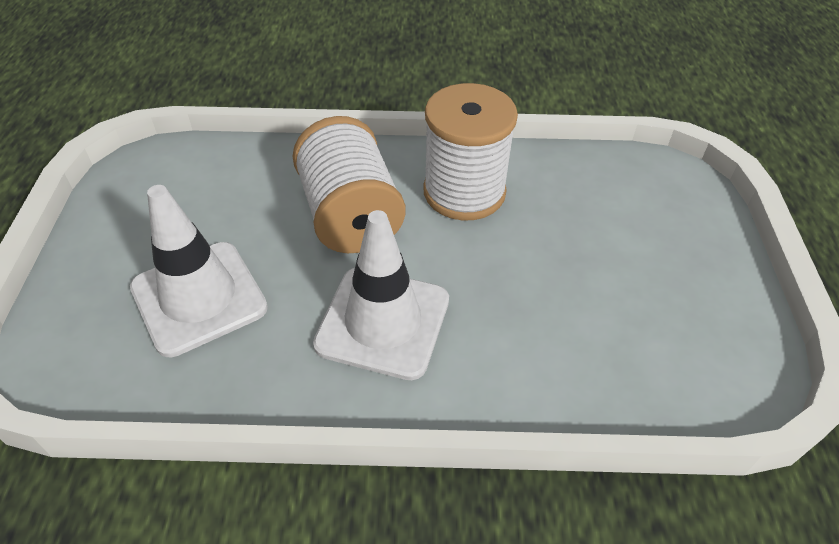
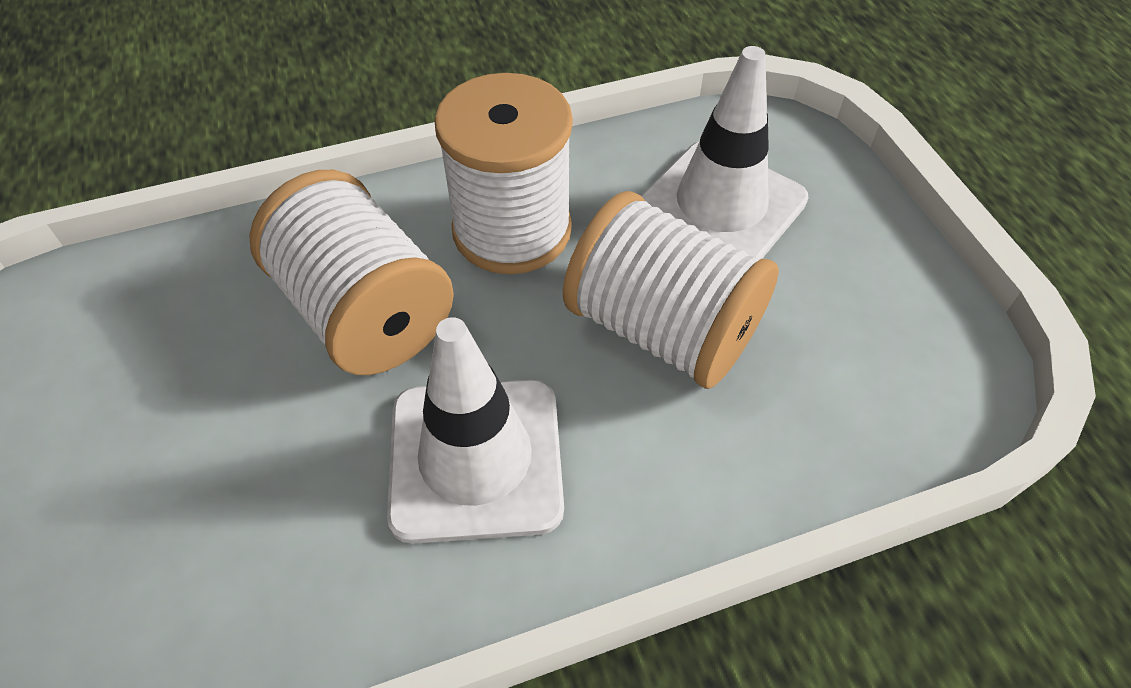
camera: 20 degrees left, 5 degrees up
(199, 298) = (182, 514): white traffic cone -> white traffic cone (720, 206)
(539, 281) = (662, 328): none -> white spool

